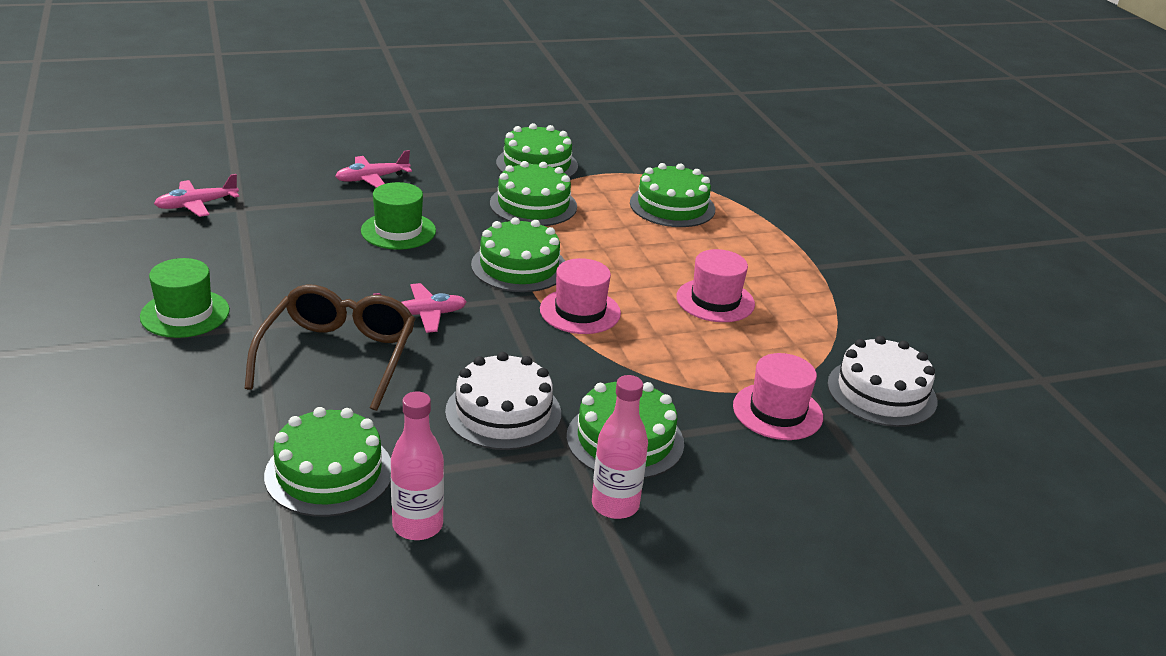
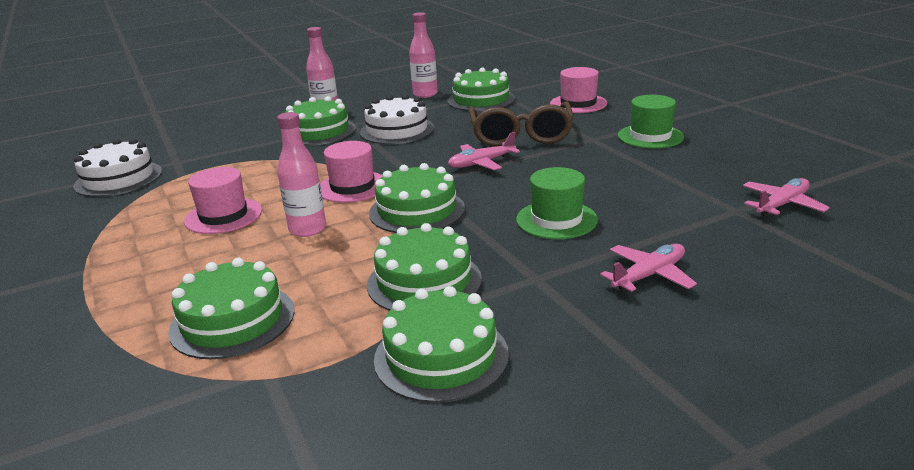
camera: 175 degrees right, 5 degrees down
(626, 267) = (307, 229): none -> pink bottle
(777, 411) = (209, 157): pink hat -> pink hat (578, 103)

